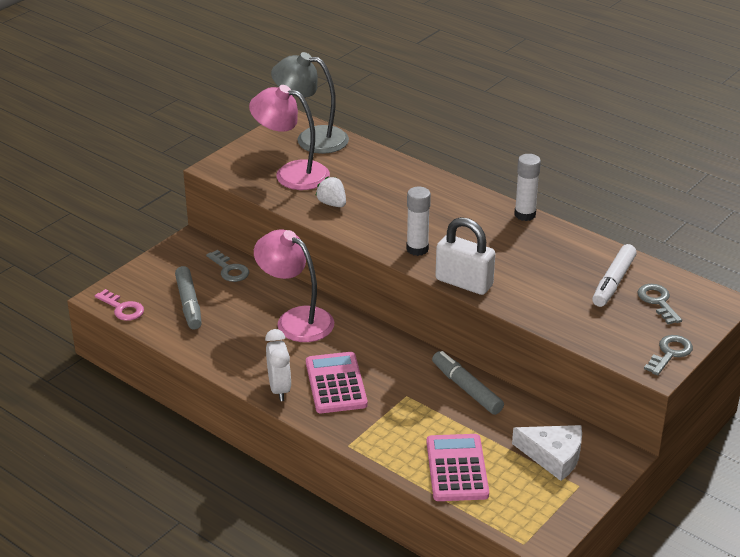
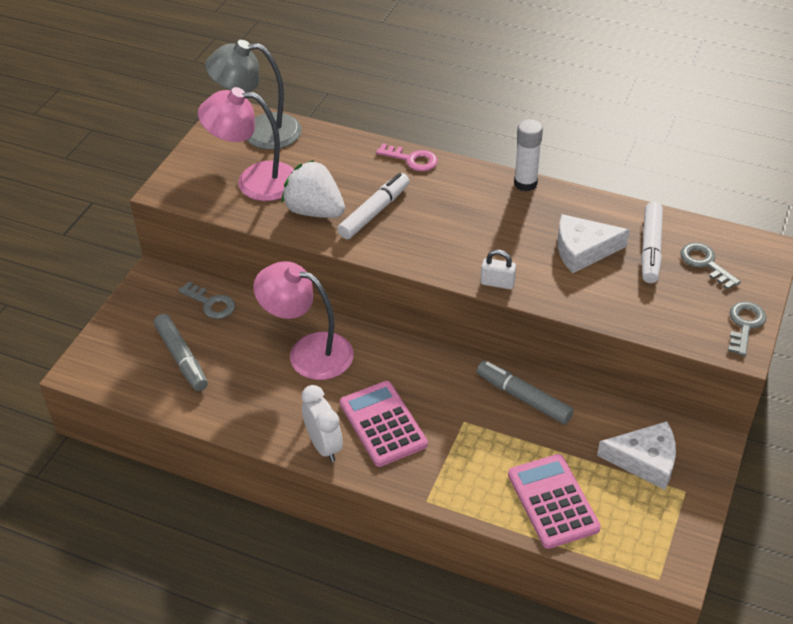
camera: 15 degrees left, 10 degrees up
(122, 308) = (107, 380): pink key -> pink key (412, 159)
(332, 204) = (314, 211): white strawberry -> white strawberry, size x1.68
(382, 213) = (374, 212): none -> white marker
(417, 249) = (430, 250): white glue stick -> none
(464, 283) = (497, 283): white padlock -> white padlock, size x0.53
(552, 272) = (583, 250): none -> white cheese

